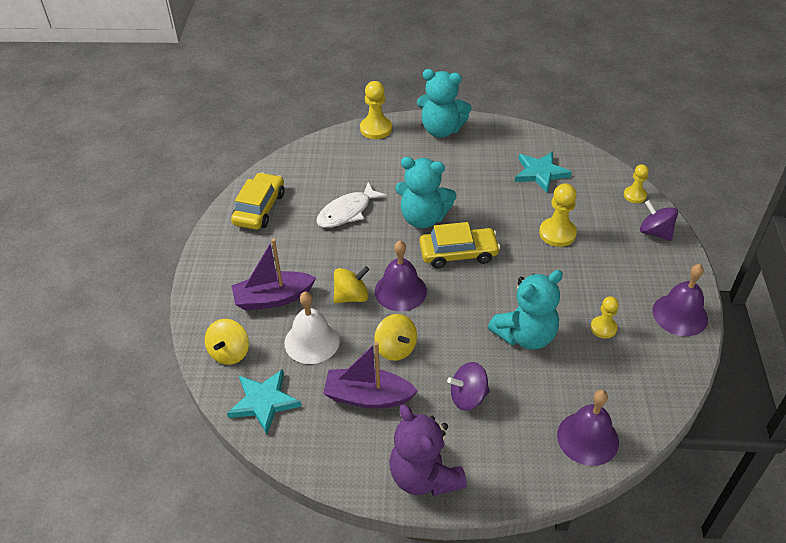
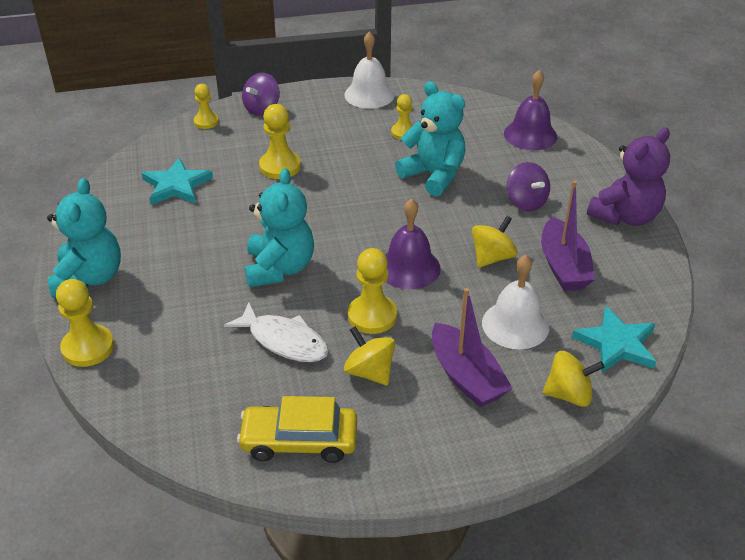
camera: 105 degrees left, 5 degrees down
(351, 296) = (433, 306): yellow spinning top -> yellow spinning top (369, 372)
(354, 259) = (372, 316): none -> yellow pawn
(458, 253) = (333, 232): yellow car -> none
(680, 314) = (369, 94): purple bell -> white bell

